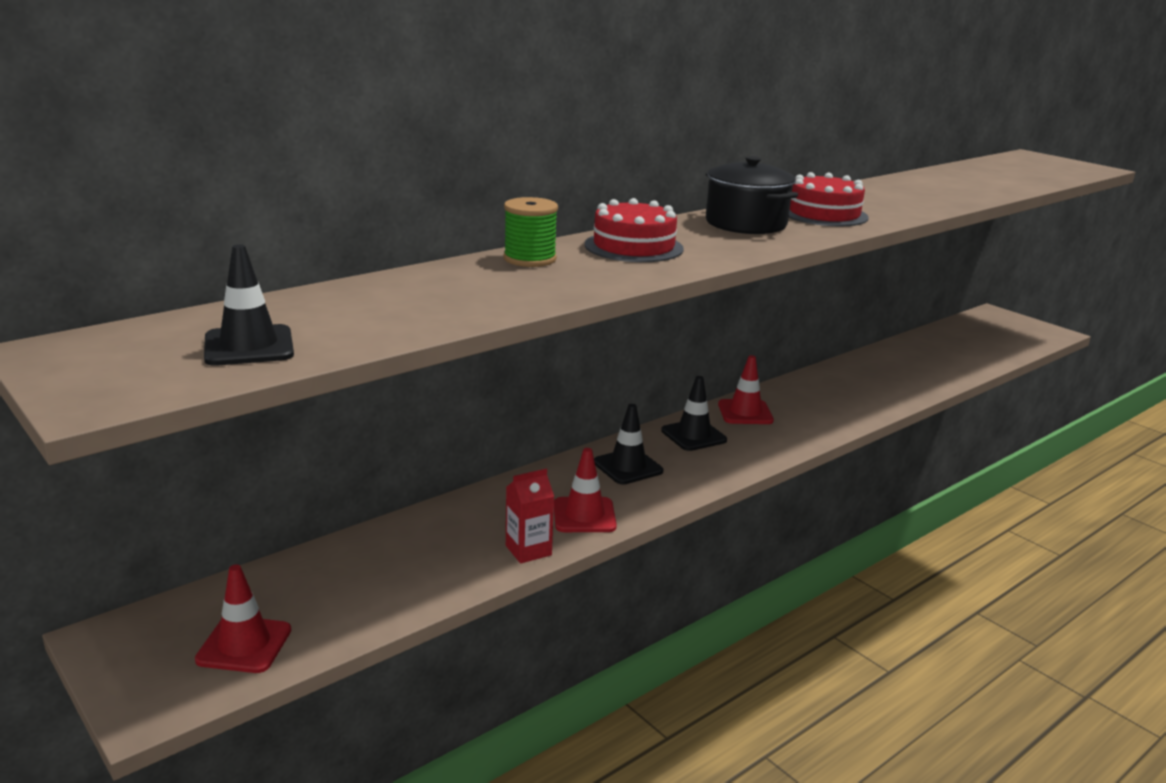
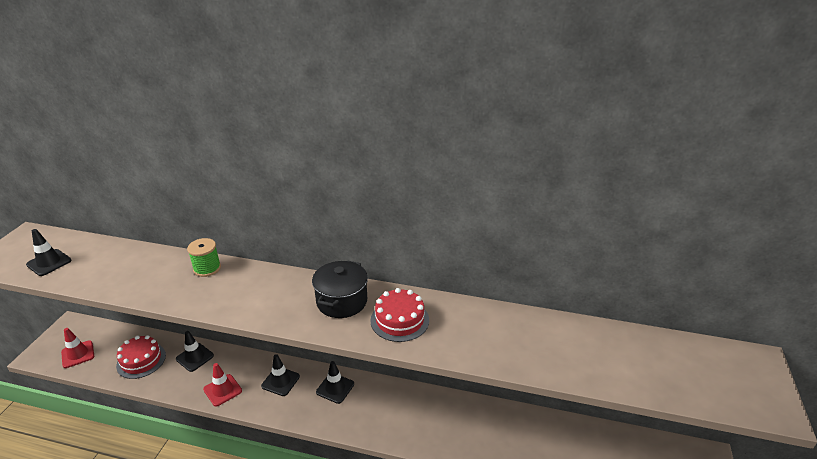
camera: 55 degrees right, 10 degrees up
(464, 519) = (195, 357): none -> black traffic cone
(528, 550) = (181, 388): red carton -> none
(633, 247) = (256, 286): red cake -> red cake (141, 360)
(745, 412) = (382, 395): red traffic cone -> none

